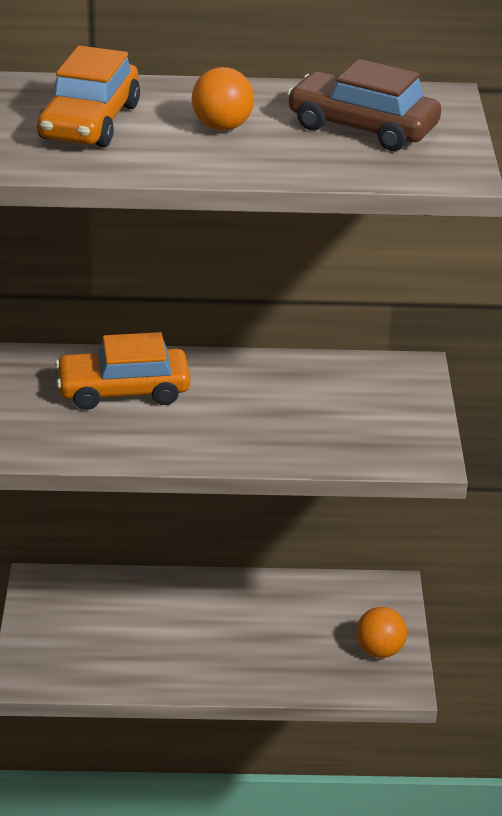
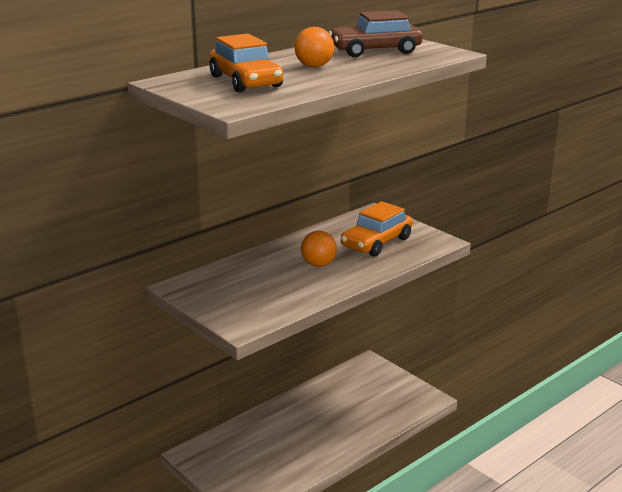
camera: 40 degrees left, 10 degrees down
(123, 391) = (256, 276): orange car -> orange car (376, 242)
(379, 650) = (400, 390): orange ball -> orange ball (318, 264)

